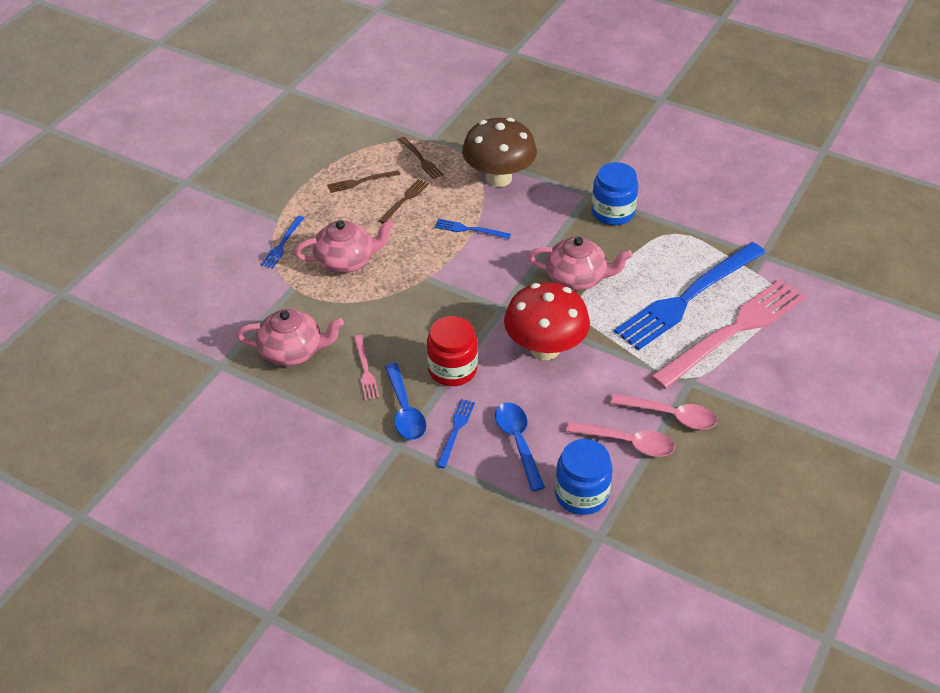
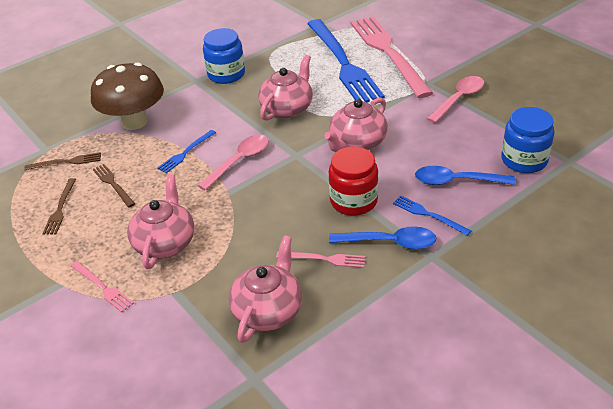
camera: 65 degrees left, 5 degrees down
(282, 244) = (102, 287): blue fork -> pink fork
(545, 348) = (357, 143): red mushroom -> pink teapot
(628, 443) = (478, 125): pink spoon -> pink spoon (239, 161)

